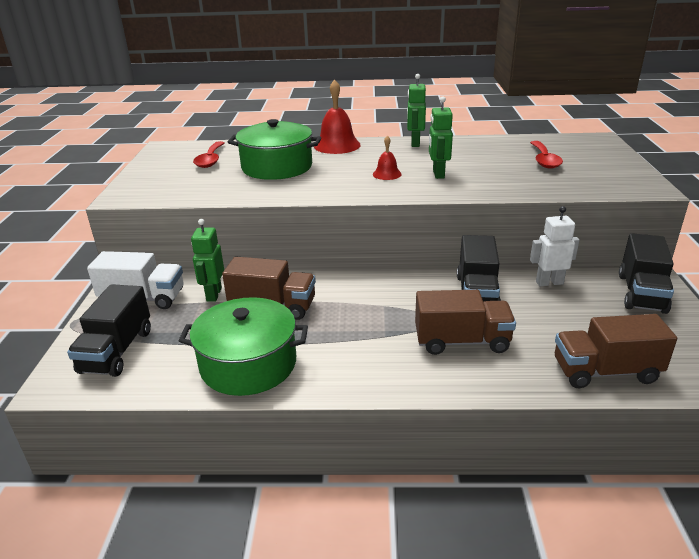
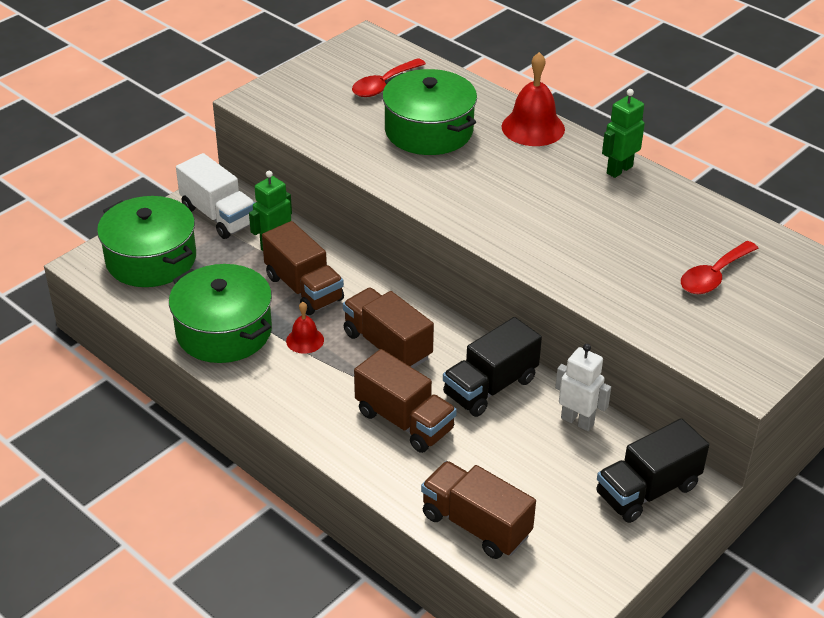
camera: 40 degrees right, 10 degrees up
(117, 351) = (151, 259): black truck -> green pot
(380, 307) = (387, 345): none -> brown truck
(387, 174) = (515, 201): red bell -> red bell (305, 340)
(438, 174) = (564, 230): green robot -> none

